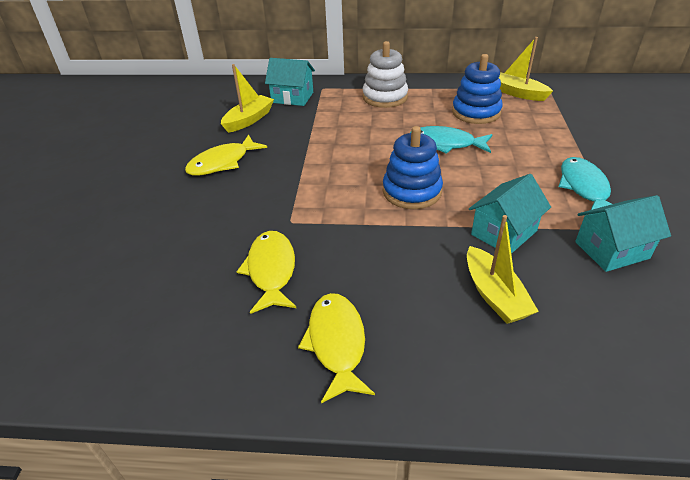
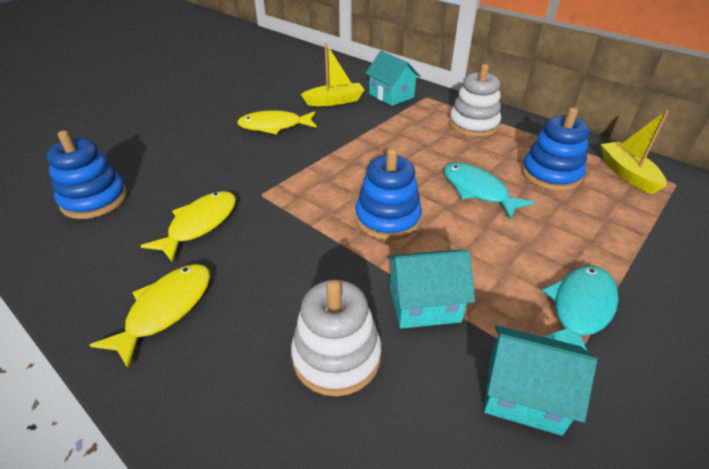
camera: 35 degrees right, 0 degrees up
(131, 306) = (94, 200): none -> blue stacking toy
(494, 295) = (336, 356): yellow boat -> white stacking toy

